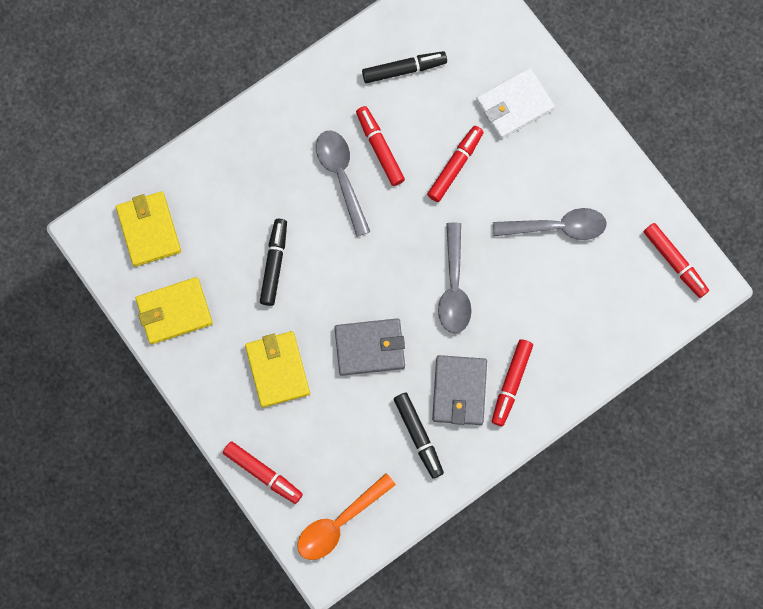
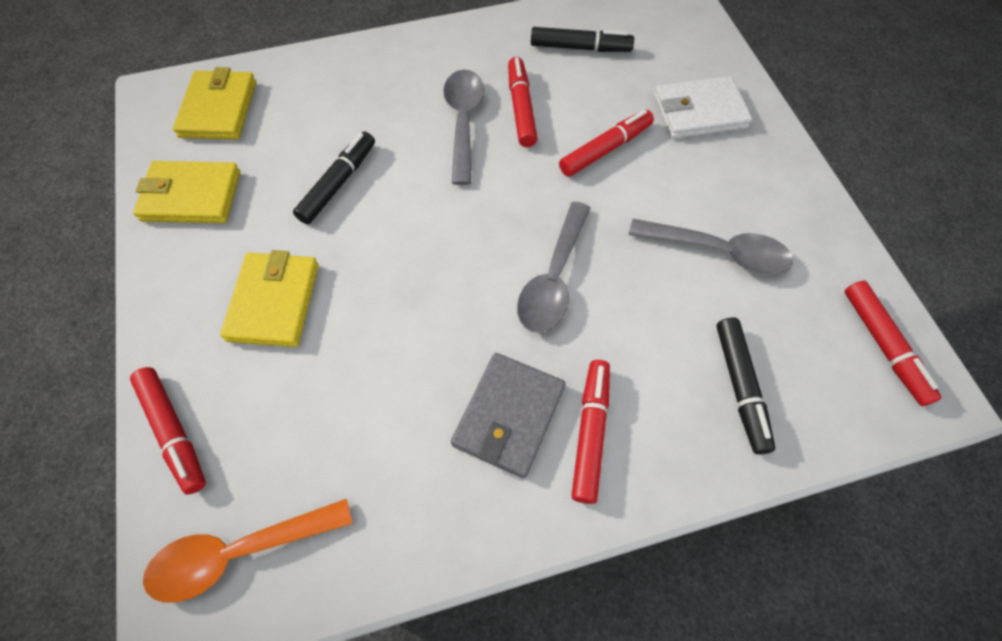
camera: 20 degrees right, 15 degrees down
(369, 347) = (408, 315): grey wallet -> none
(418, 436) = (421, 460): black marker -> black marker (740, 387)
(511, 383) = (590, 432): red marker -> red marker turned 150 degrees clockwise

